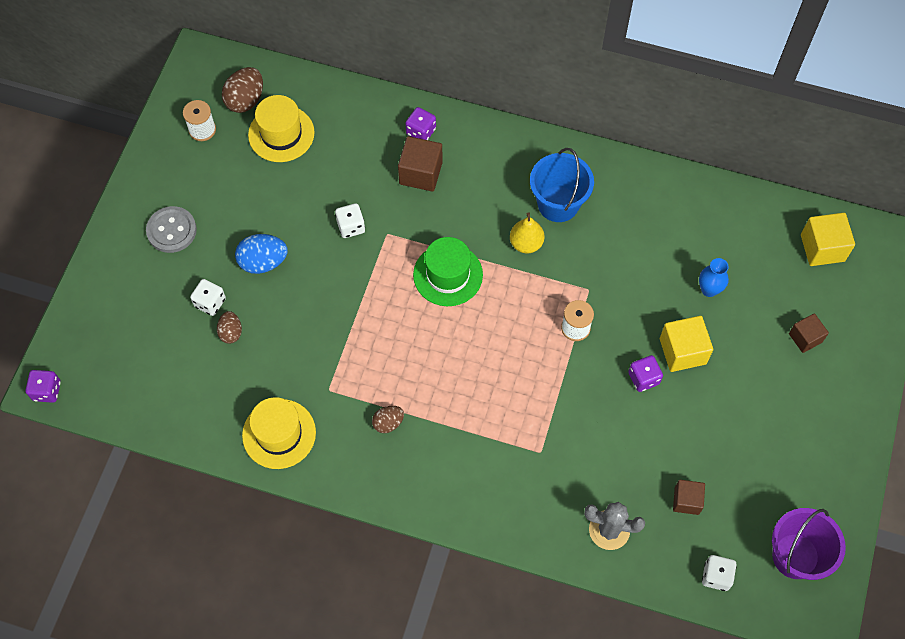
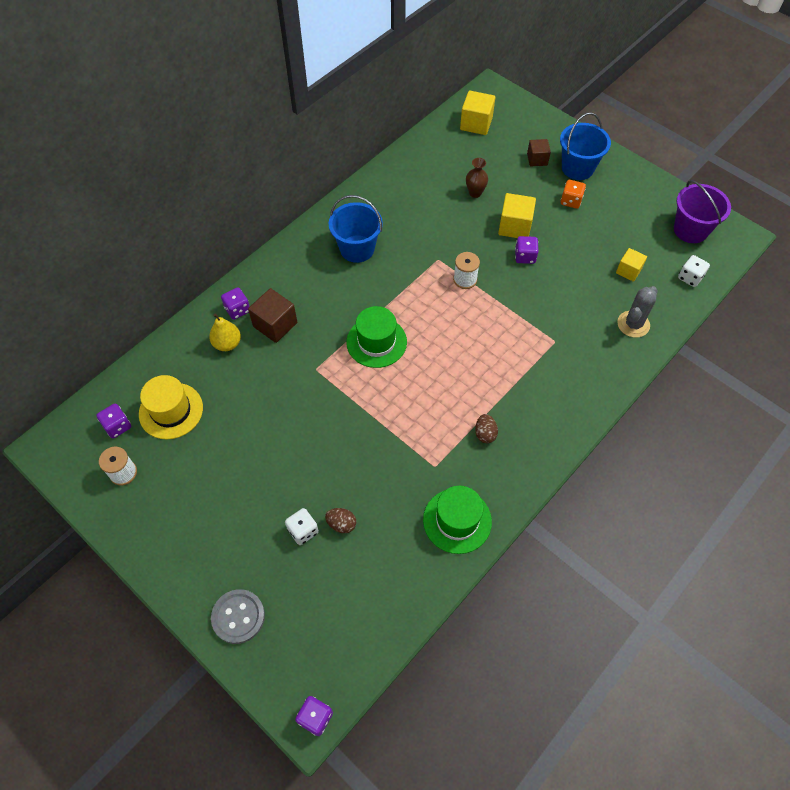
camera: 65 degrees left, 5 degrees down
(171, 230) = (210, 537): grey button -> grey button (238, 617)
(245, 100) = (117, 426): brown egg -> purple dice
(263, 262) = (287, 472): blue egg -> none
(279, 434) = (457, 520): yellow hat -> green hat
(351, 227) = (293, 392): white dice -> none
(526, 243) = (378, 281): yellow pear -> yellow pear (227, 344)
(686, 501) = (628, 271): brown cube -> yellow cube
(709, 289) = (475, 193): blue vase -> brown vase
(759, 400) = (571, 201): none -> orange dice
(820, 389) = (577, 168): none -> blue bucket

